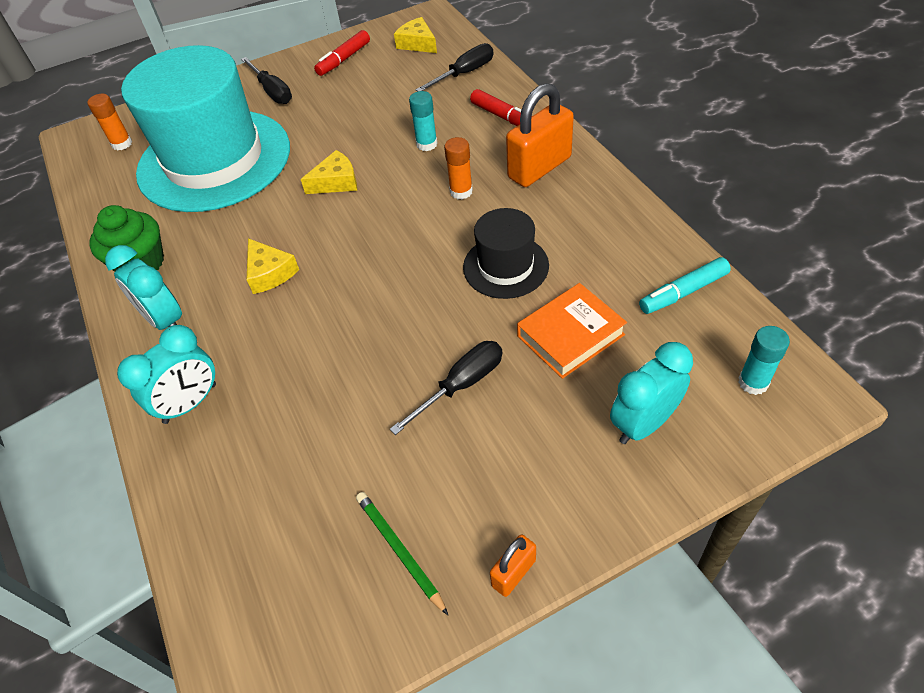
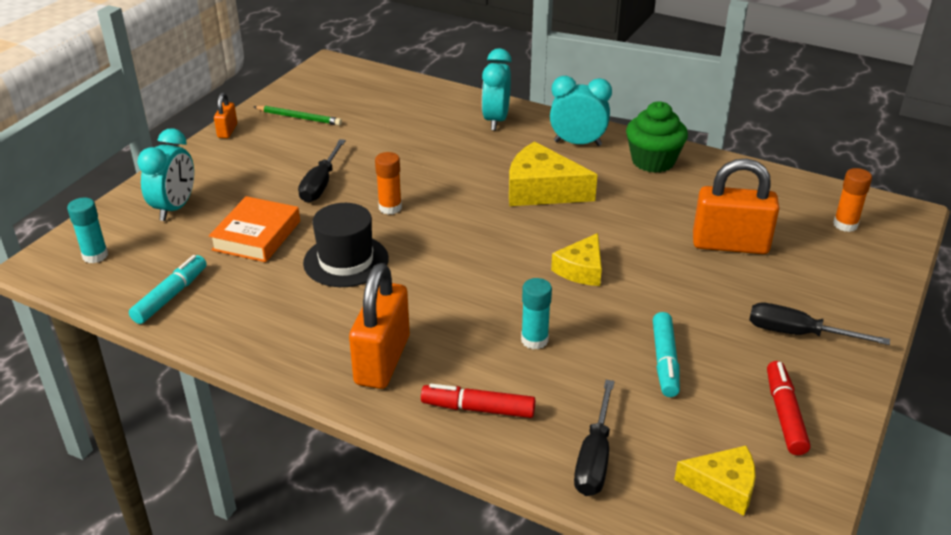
camera: 140 degrees right, 15 degrees down
(214, 160) = (730, 244): turquoise hat -> orange padlock
(270, 273) = (542, 190): yellow cheese -> yellow cheese, size x1.61
(366, 104) = (665, 361): none -> turquoise marker
(461, 191) = (445, 306): orange glue stick -> orange glue stick (390, 208)

